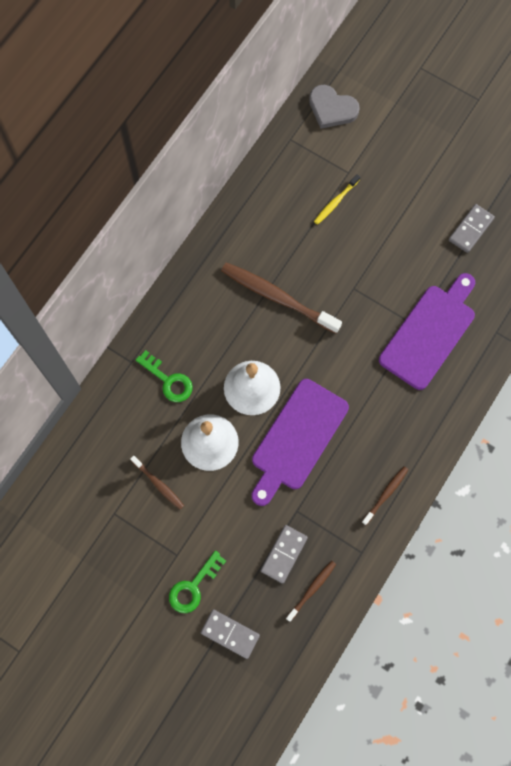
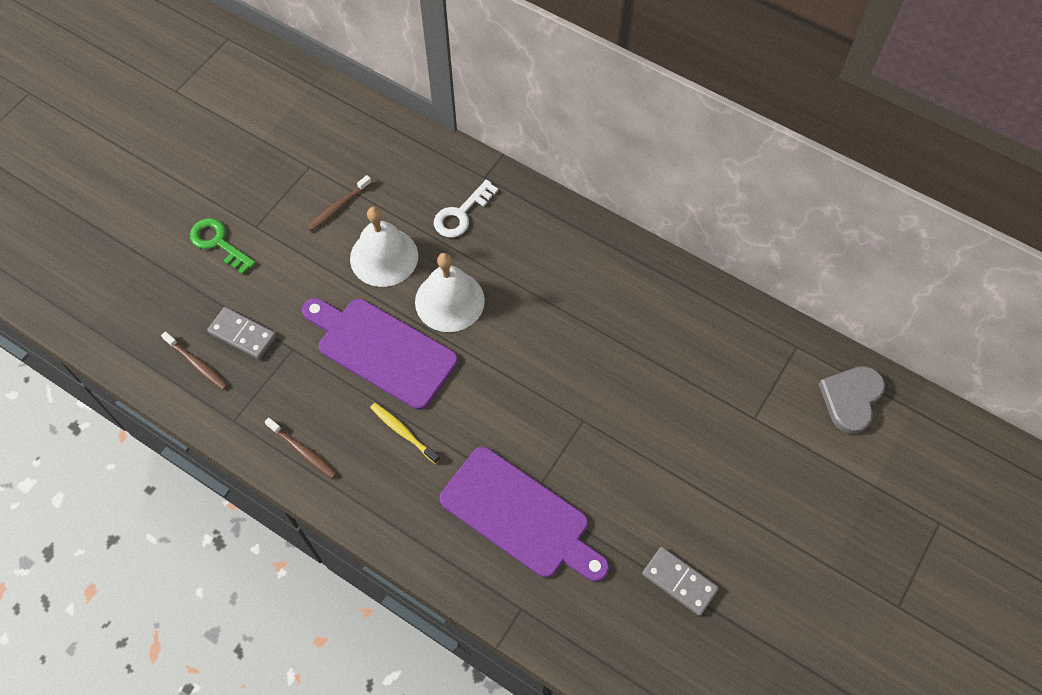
camera: 90 degrees right, 10 degrees down
(168, 380) = (461, 214): green key -> white key
(230, 634) = (160, 279): grey domino -> none
(277, 297) = (568, 329): brown toothbrush -> none
(335, 202) = (708, 400): yellow toothbrush -> yellow toothbrush (403, 432)

